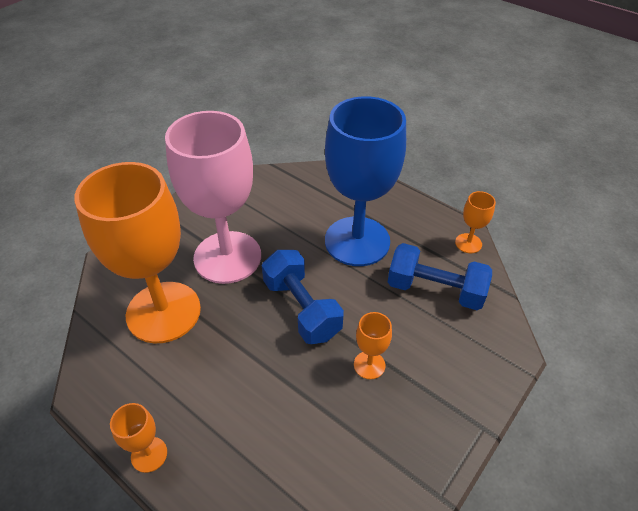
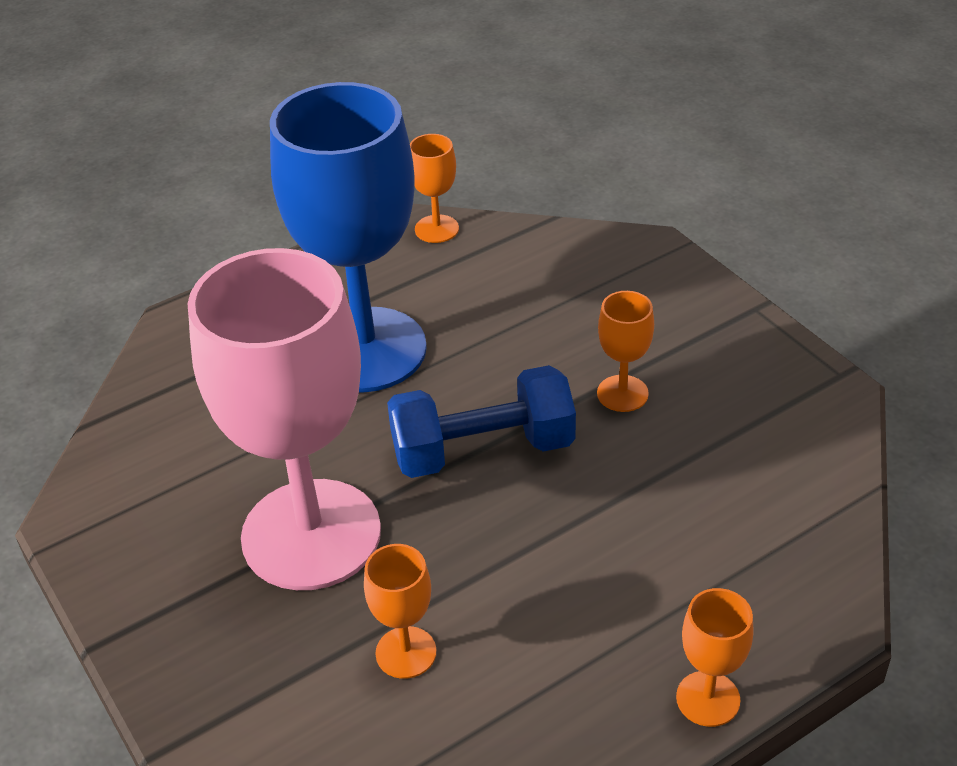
camera: 70 degrees left, 5 degrees down
(163, 312) = (406, 652): orange goblet -> orange goblet, size x0.40
(435, 290) = (512, 289): blue dumbbell -> none

